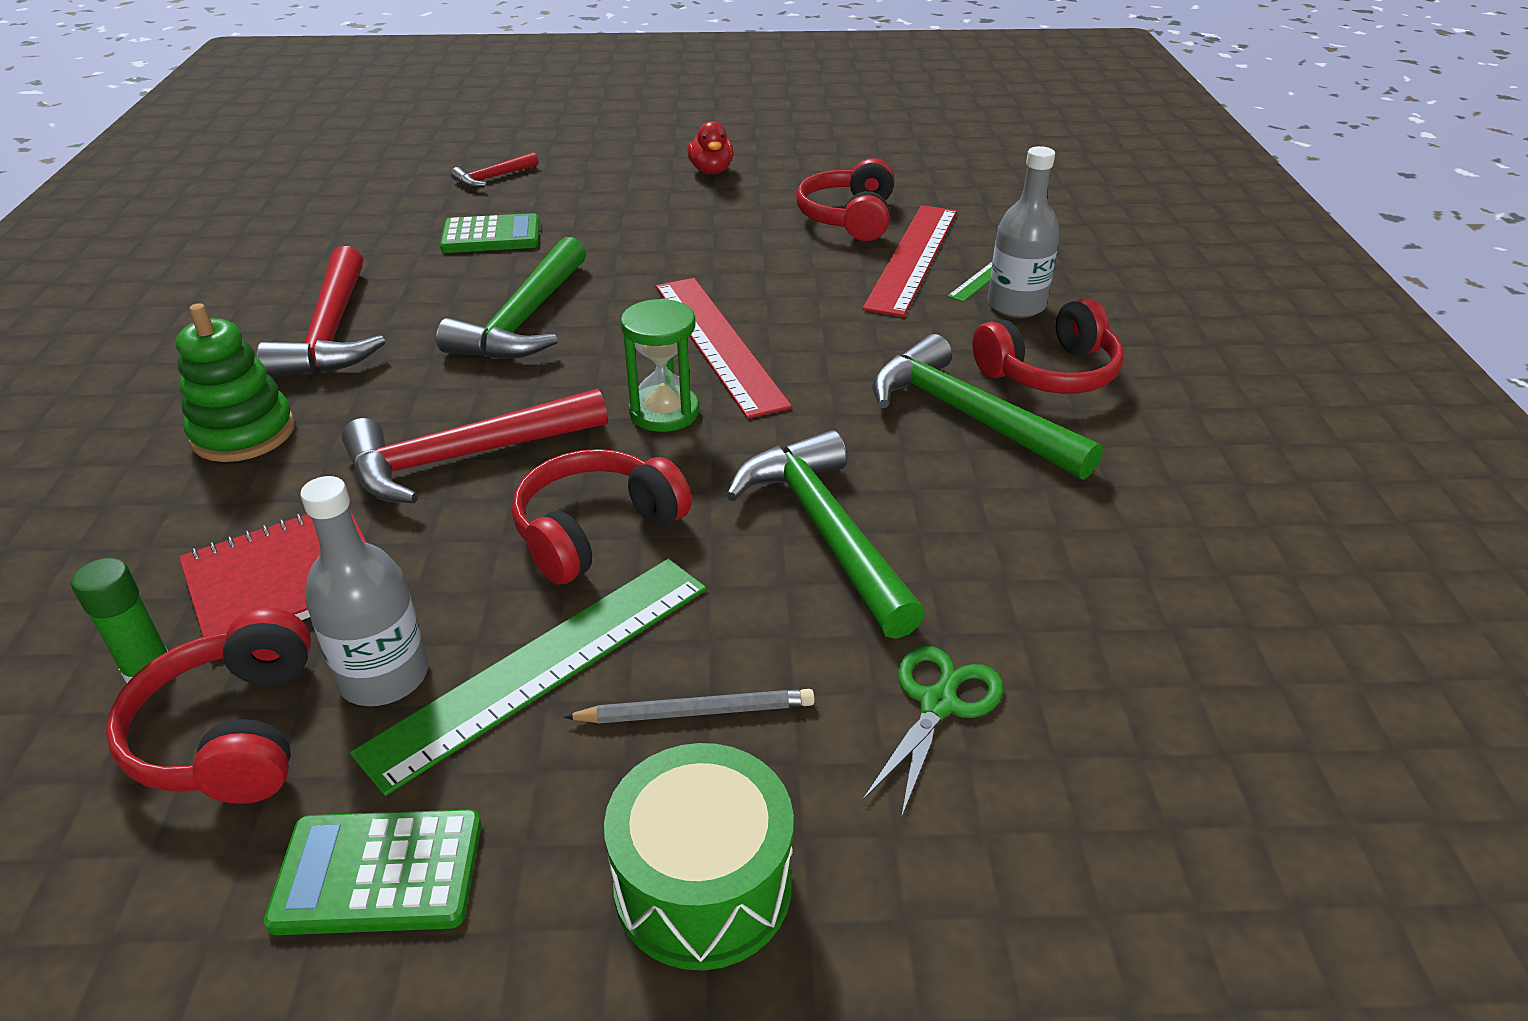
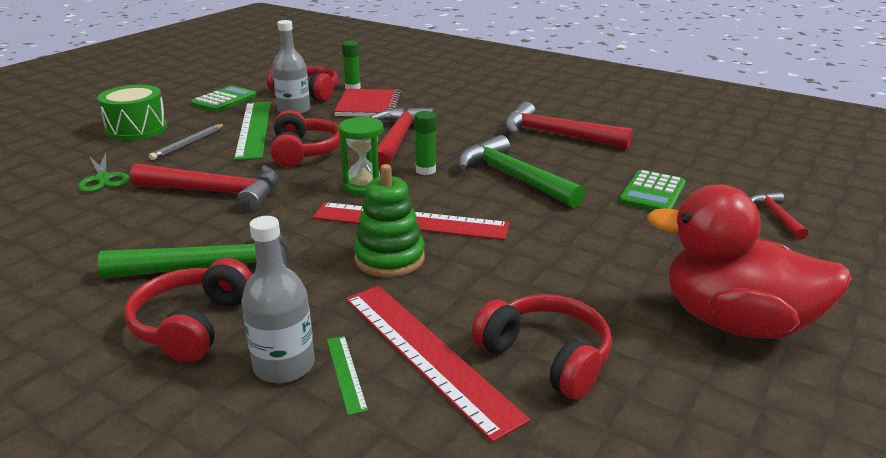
camera: 125 degrees right, 10 degrees down
(243, 433) = (479, 110): green stacking toy -> green stacking toy (389, 258)
(563, 387) = (425, 170): none -> green glue stick
(711, 171) = (735, 322): red duck -> red duck, size x2.21
(825, 532) = (215, 192): green hammer -> red hammer

